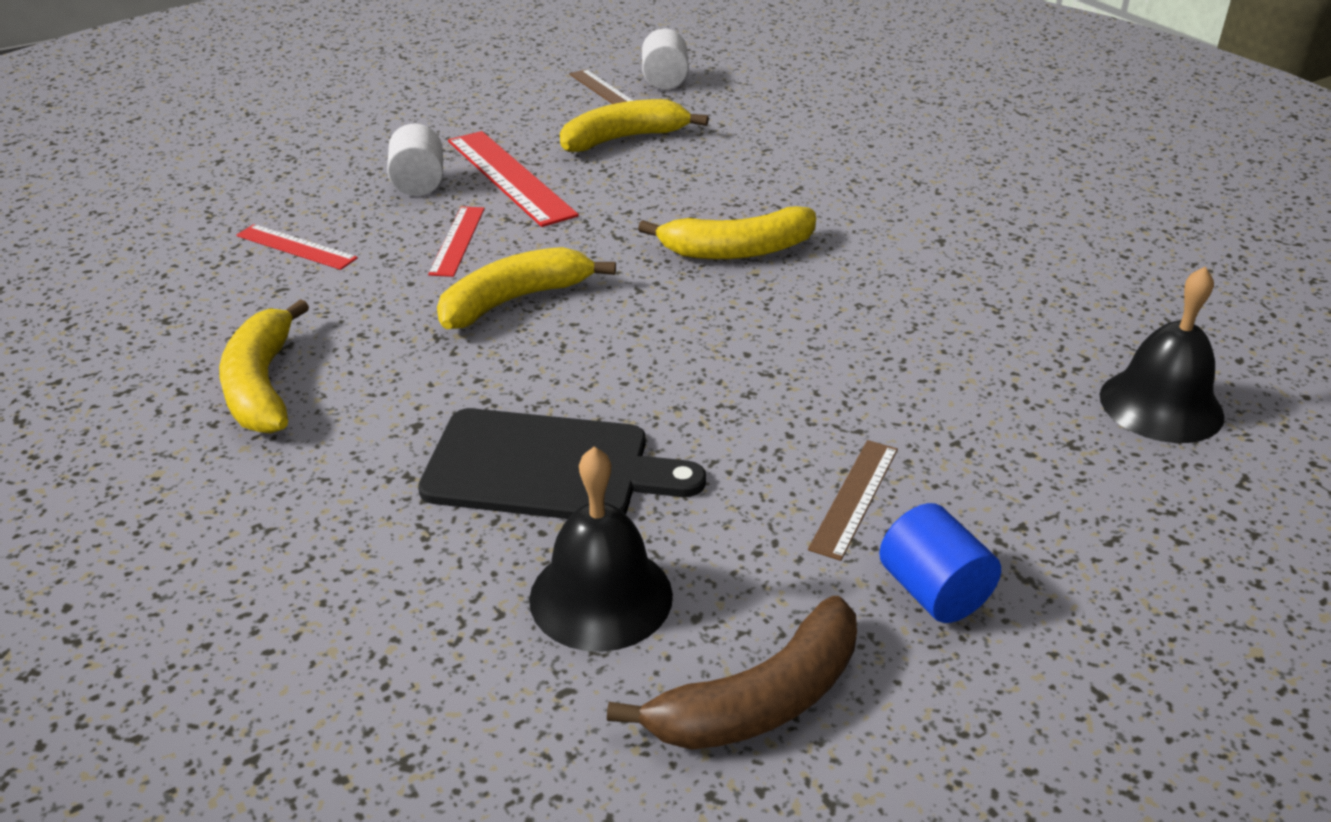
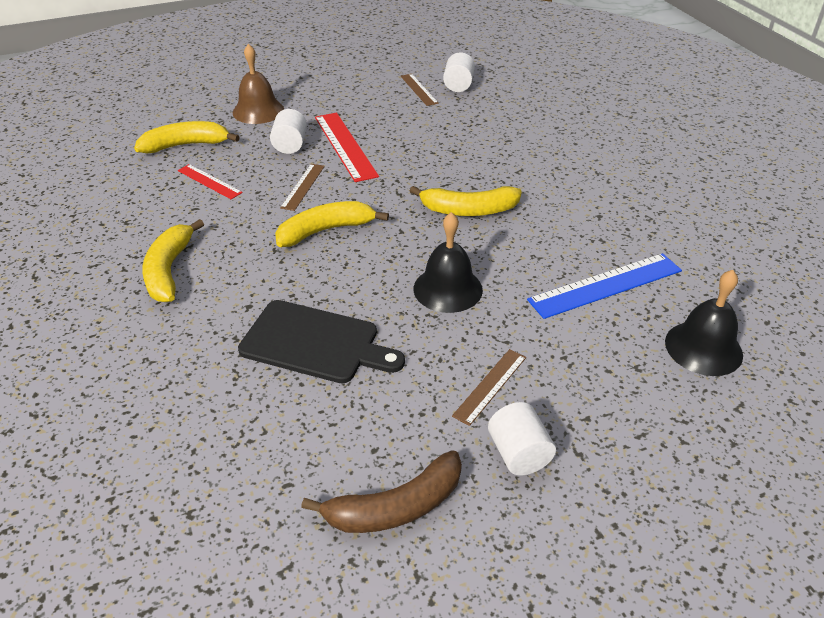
camera: 10 degrees right, 5 degrees up
(350, 139) = (258, 111): none -> brown bell
(457, 240) = (303, 186): red ruler -> brown ruler
(601, 596) = (323, 429): black bell -> black bell (448, 289)
(624, 139) = (421, 125): yellow banana -> yellow banana (186, 145)
(933, 592) = (519, 454): blue cylinder -> white cylinder
(983, 334) = (605, 285): none -> blue ruler

